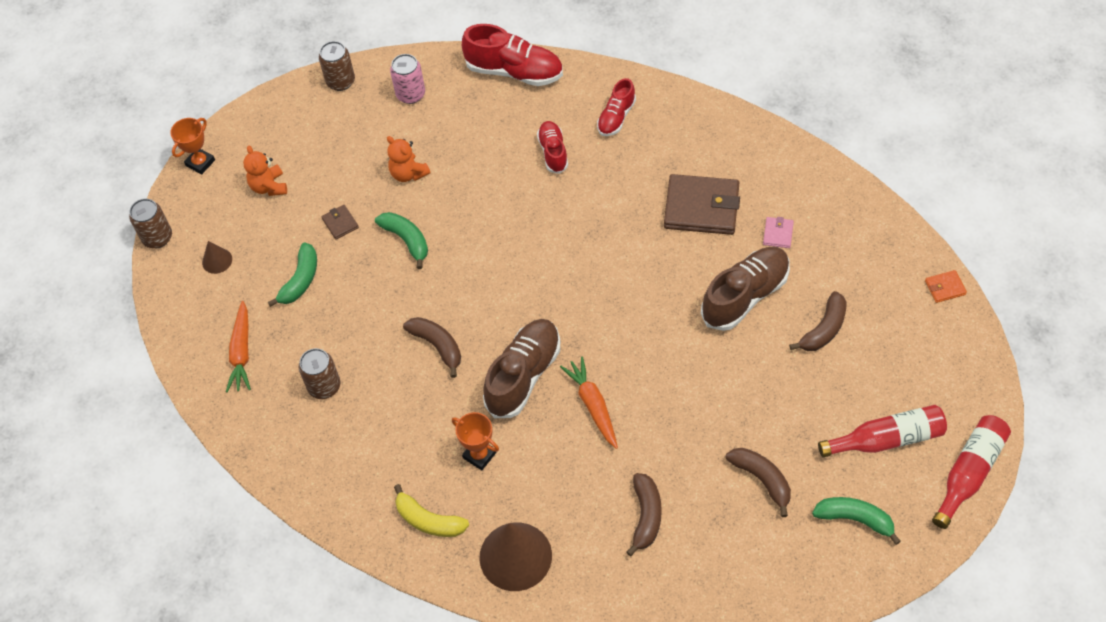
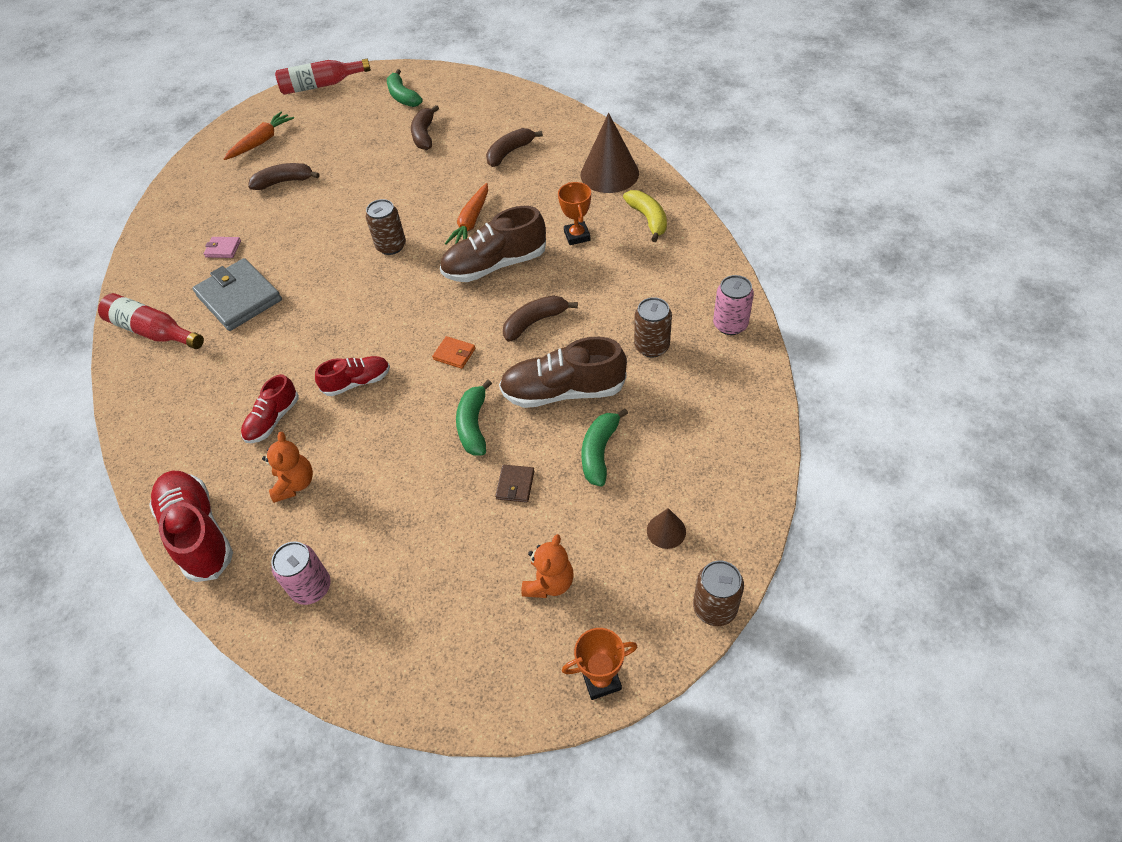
camera: 140 degrees left, 5 degrees down
(242, 352) = (704, 419): orange carrot -> orange carrot (261, 141)
(273, 449) = (730, 325): none -> pink can
(300, 280) = (599, 452): green banana -> green banana turned 45 degrees counterclockwise
(340, 81) = (358, 670): brown can -> brown can (391, 246)
(408, 173) = (407, 492): orange teddy bear -> orange teddy bear (295, 484)
(437, 346) = (535, 322): brown banana -> brown banana turned 60 degrees clockwise
(616, 117) = (189, 414): red shoe -> red shoe (357, 382)
(701, 207) = (239, 298): brown wallet -> grey wallet
(745, 296) = (298, 226): brown shoe -> brown shoe (563, 391)
(778, 234) = (223, 249): pink wallet -> pink wallet turned 45 degrees clockwise
(886, 439) = (336, 117): red bottle -> red bottle (153, 331)
(945, 288) = (191, 163): orange wallet -> orange wallet (454, 354)

